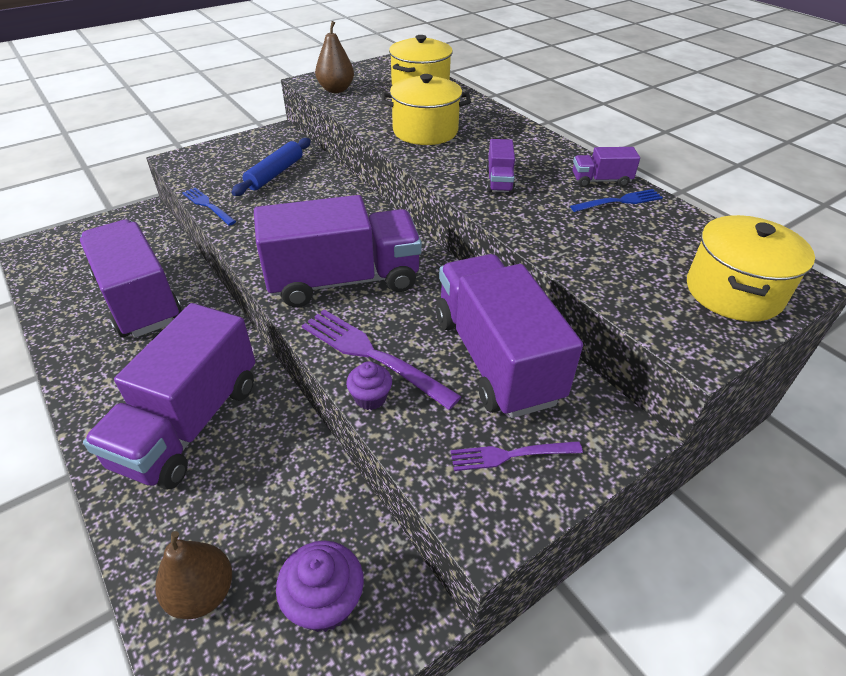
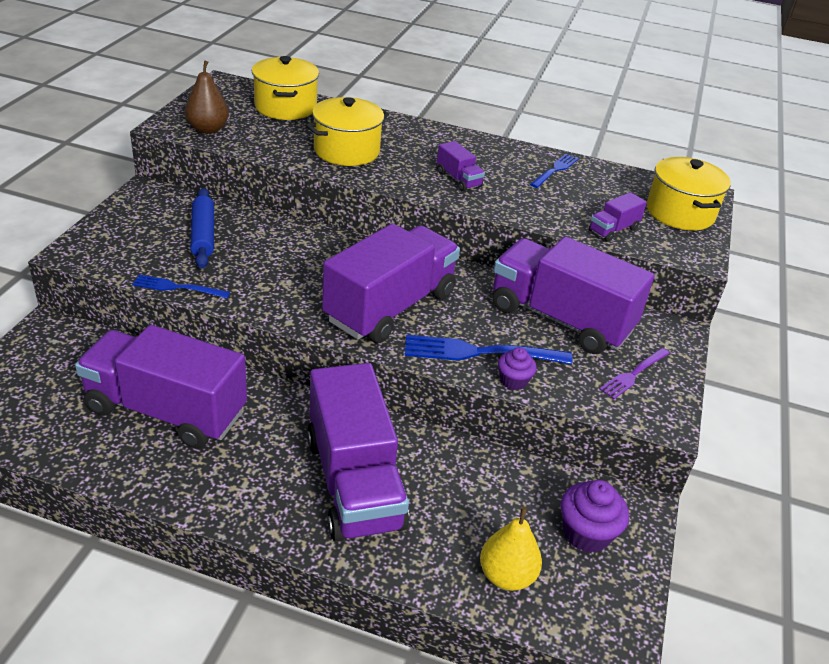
camera: 40 degrees left, 5 degrees down
(202, 593) = (506, 576): brown pear -> yellow pear
(372, 355) = (480, 352): purple fork -> blue fork
(601, 181) = (526, 157): purple truck -> purple truck (613, 230)

